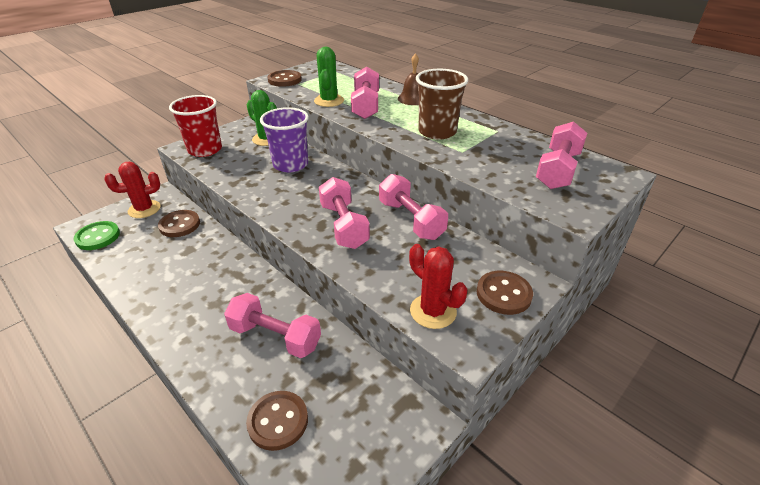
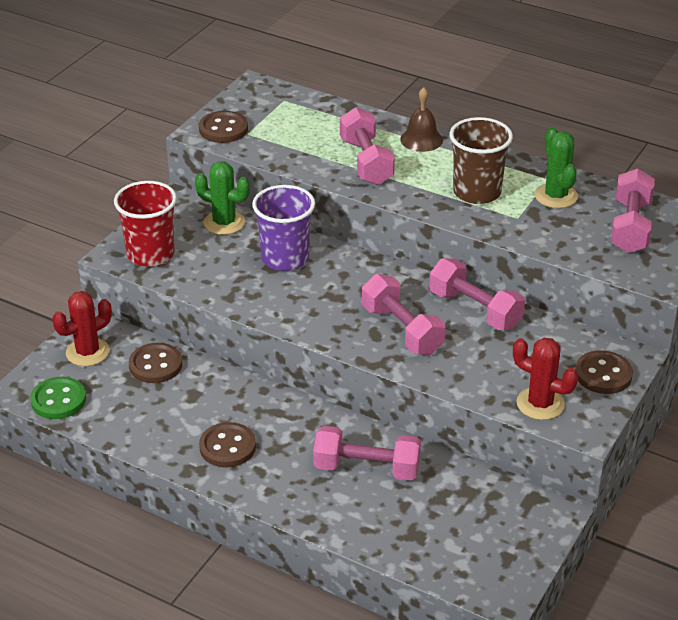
camera: 15 degrees left, 0 degrees up
(278, 421) = (416, 539): brown button -> brown button (227, 447)
(329, 101) = (312, 160): green cactus -> green cactus (556, 196)

